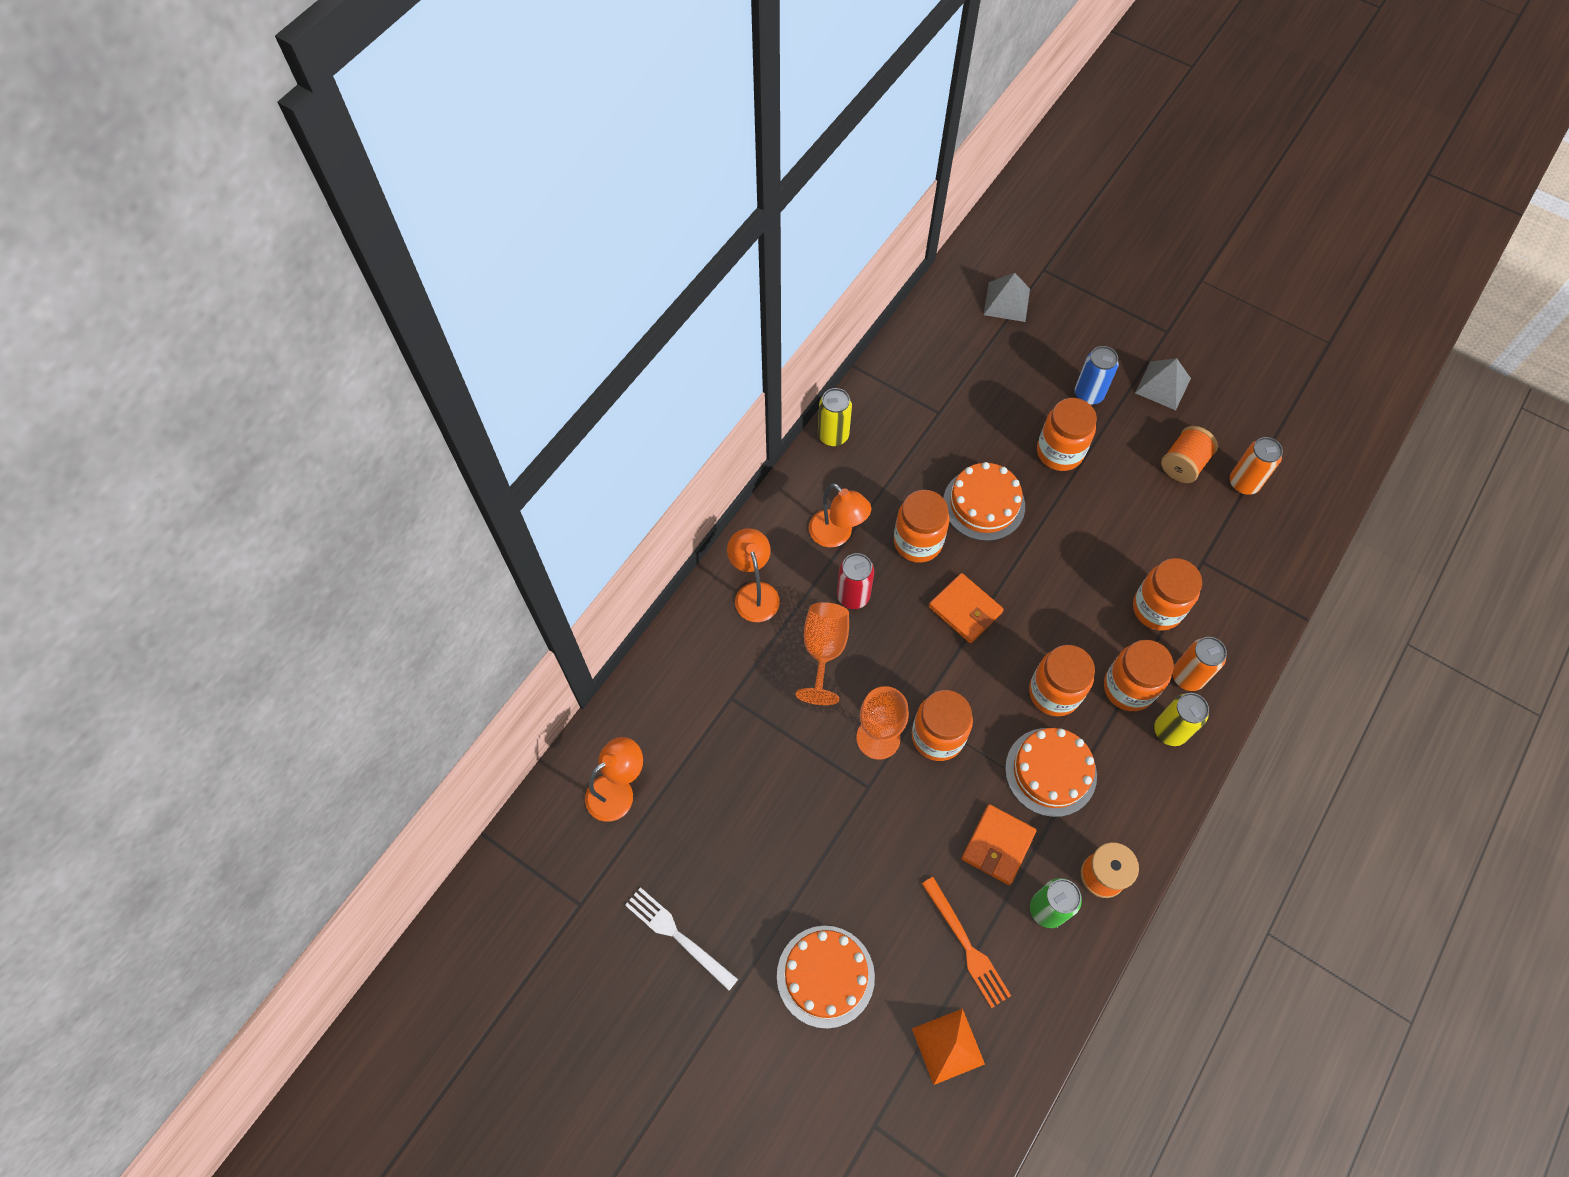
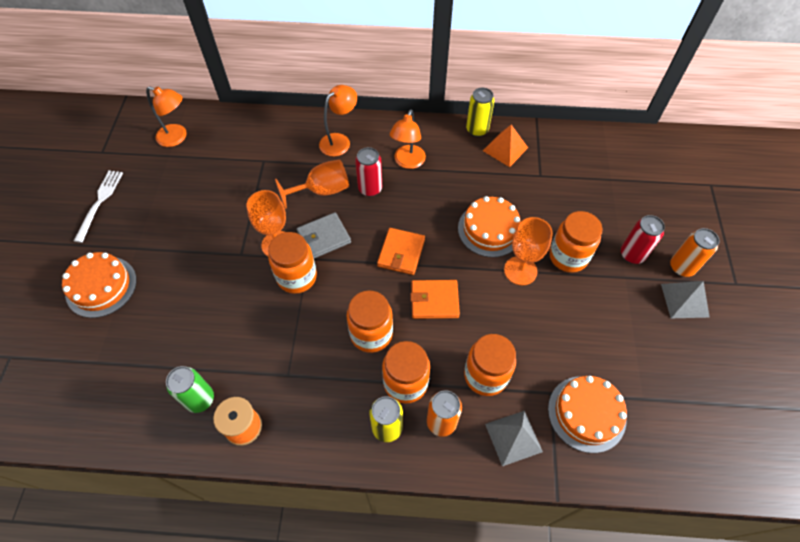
camera: 60 degrees right, 5 degrees down
(897, 681) = (324, 237): none -> grey wallet
(917, 542) = (433, 205): orange jar -> none
(948, 1046) = (76, 377): orange pyramid -> orange pyramid (505, 149)
(966, 945) = (152, 358): orange fork -> none
(998, 845) = (234, 347): orange wallet -> orange wallet (434, 301)
(1007, 301) = (662, 175): grey pyramid -> grey pyramid (513, 437)
(1050, 772) = (308, 357): orange cake -> orange cake (586, 413)
(1052, 506) = (520, 270): none -> orange goblet
(1088, 394) = (632, 255): blue can -> red can
(1183, 464) = (626, 343): orange spool -> none
(1243, 483) = (646, 396): orange can -> orange can (681, 267)

